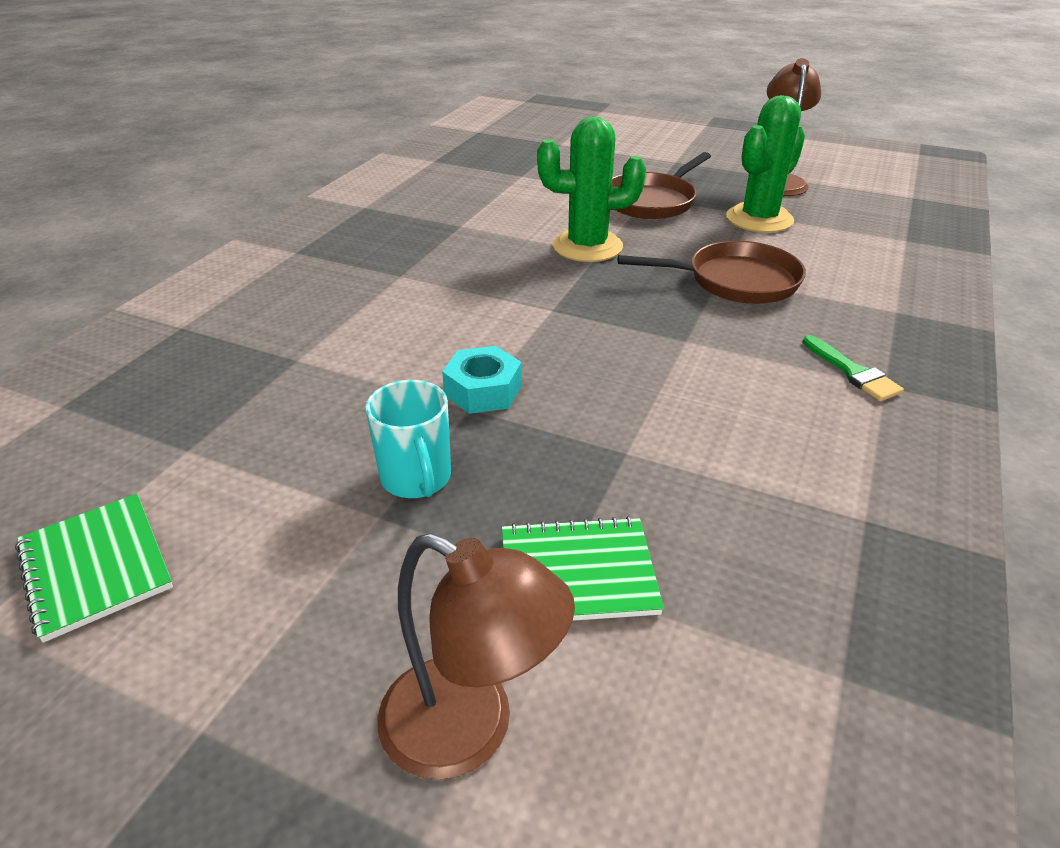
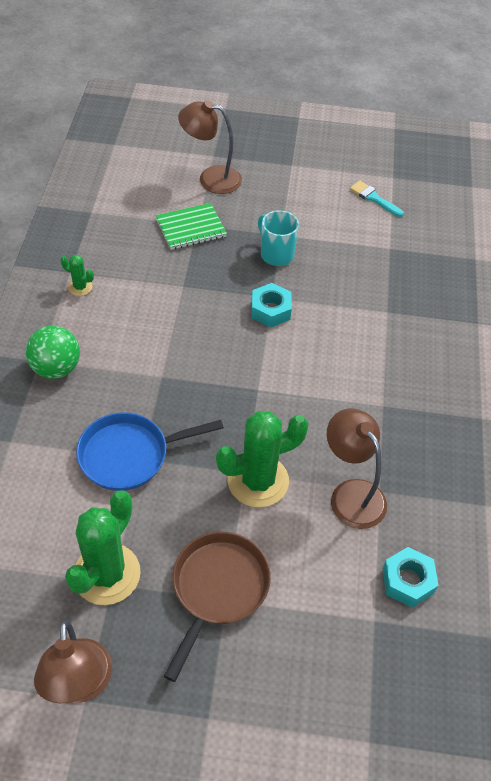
camera: 160 degrees right, 15 degrees up
(96, 567) = (373, 198): green notebook -> turquoise brush
(478, 185) = (408, 581): none -> turquoise nut
(492, 228) = (351, 494): none -> brown lamp
(735, 281) = (130, 455): brown pan -> blue pan
(836, 485) = (80, 287): none -> green cactus
(853, 372) = (56, 368): green brush -> green ball

